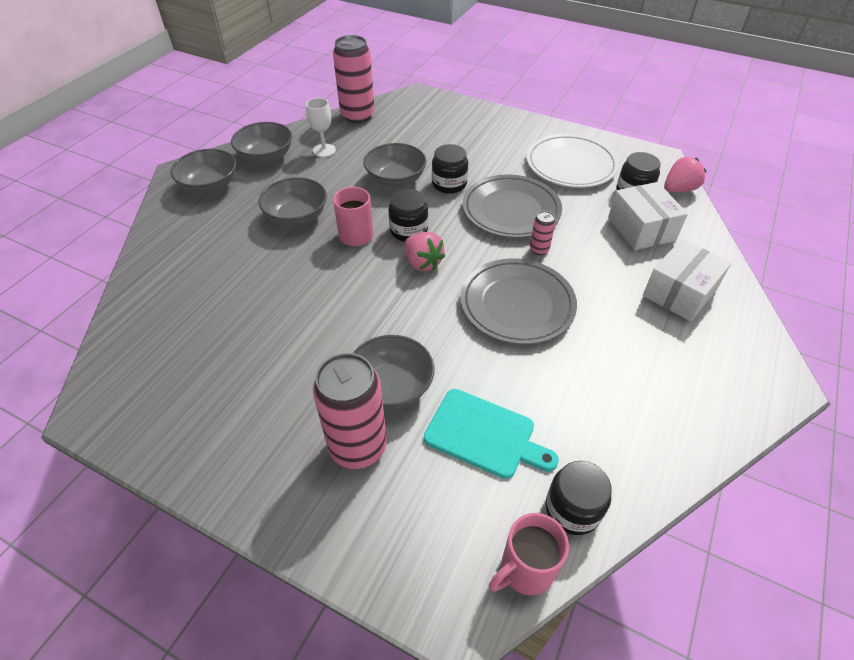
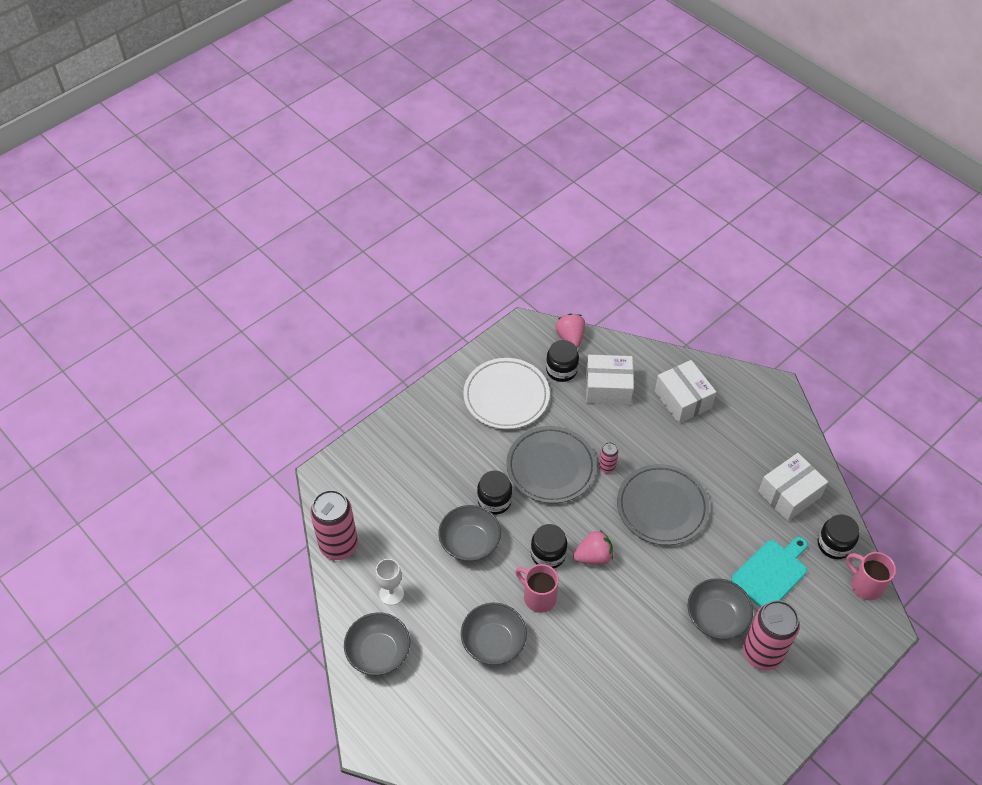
camera: 70 degrees left, 5 degrees up
(210, 186) = (409, 716): grey bowl -> none
(525, 569) = (865, 585): pink mug -> pink mug turned 150 degrees clockwise
(621, 433) = (789, 494): none -> white box

